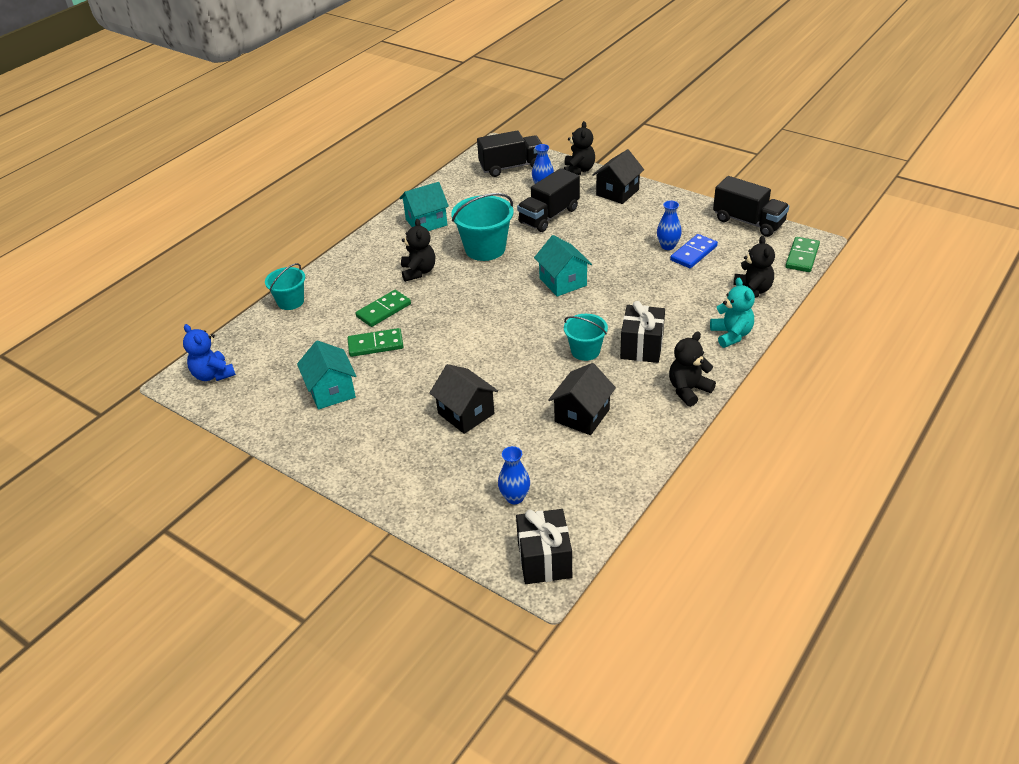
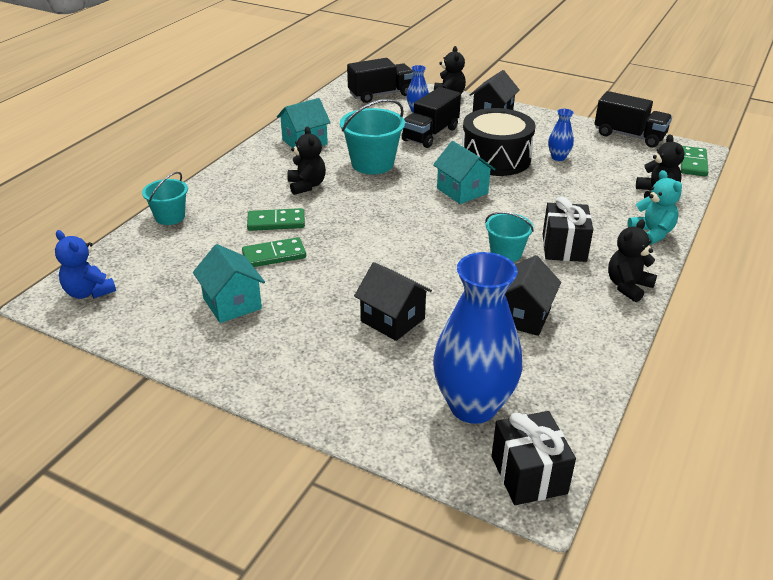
camera: 10 degrees left, 5 degrees down
(383, 310) = (276, 222): green domino -> green domino turned 45 degrees clockwise
(515, 497) = (473, 406): blue vase -> blue vase, size x2.26
(605, 246) = (495, 158): none -> black drum
(693, 253) = (586, 163): blue domino -> none

